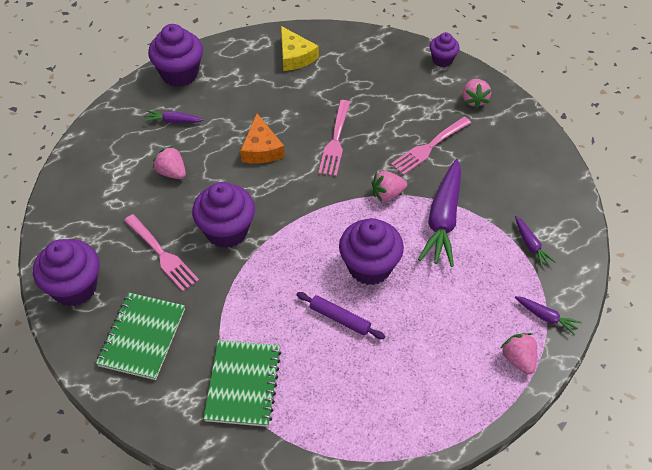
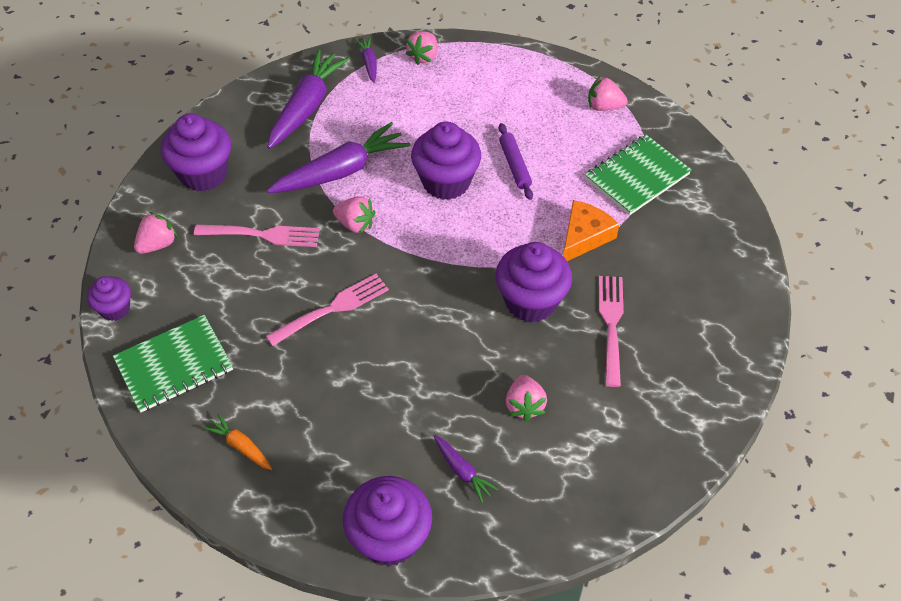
camera: 135 degrees left, 0 degrees up
(75, 287) = (719, 355): purple cupcake -> purple cupcake (203, 174)
(142, 337) = (690, 267): green notebook -> green notebook (174, 365)
(261, 149) = (409, 359): orange cheese -> orange cheese (584, 236)
(295, 56) = (241, 446): yellow cheese -> orange carrot
(331, 434) = (604, 107): none -> pink strawberry
(531, 245) = (307, 106): purple carrot -> purple carrot, size x2.09

